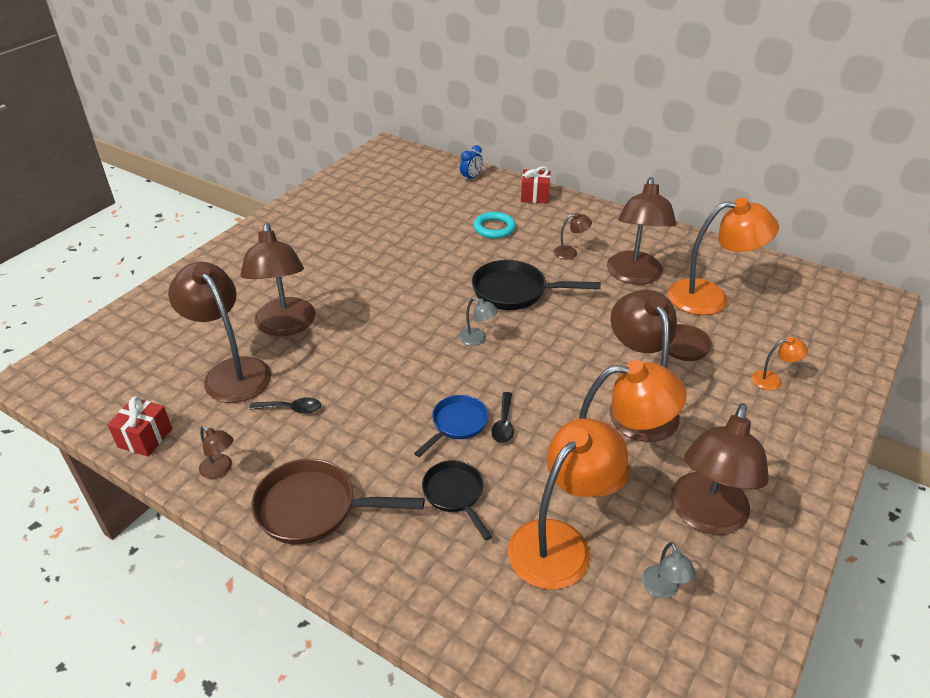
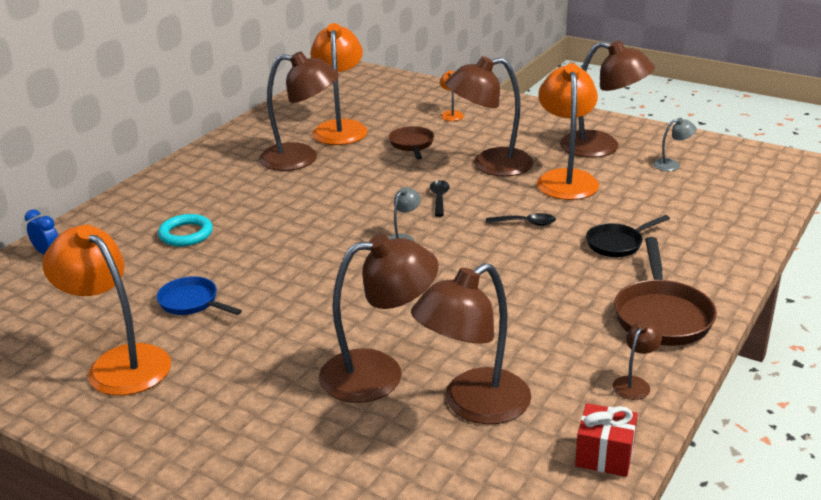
camera: 90 degrees left, 10 degrees down
(291, 409) = (530, 348): black spoon -> black spoon (439, 198)
(457, 424) = (532, 246): blue pan -> blue pan (192, 302)
(515, 292) = (321, 219): black pan -> none
(534, 196) = (119, 209): red gift -> none
(560, 542) = (648, 199): orange lamp -> orange lamp (119, 363)
(570, 252) = (251, 189): brown lamp -> none

